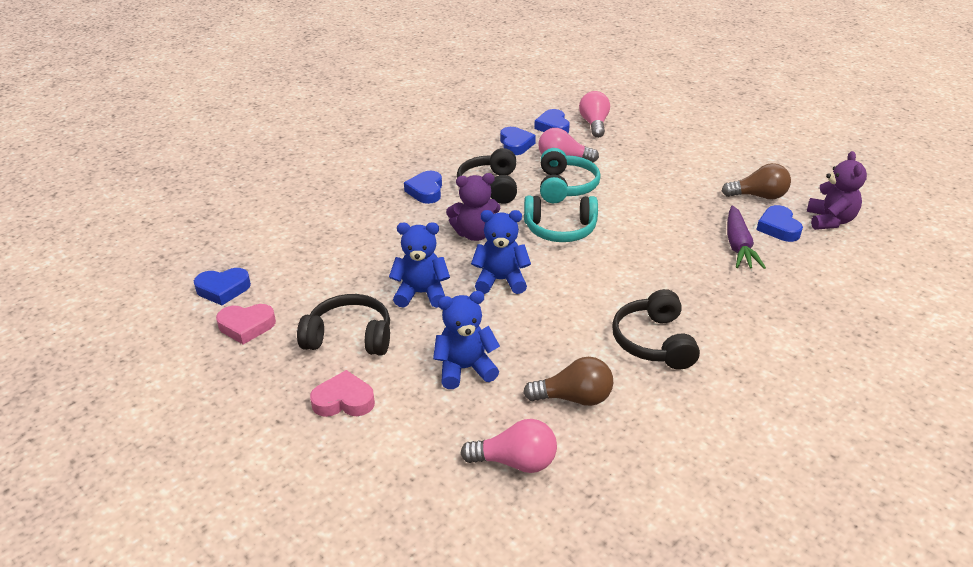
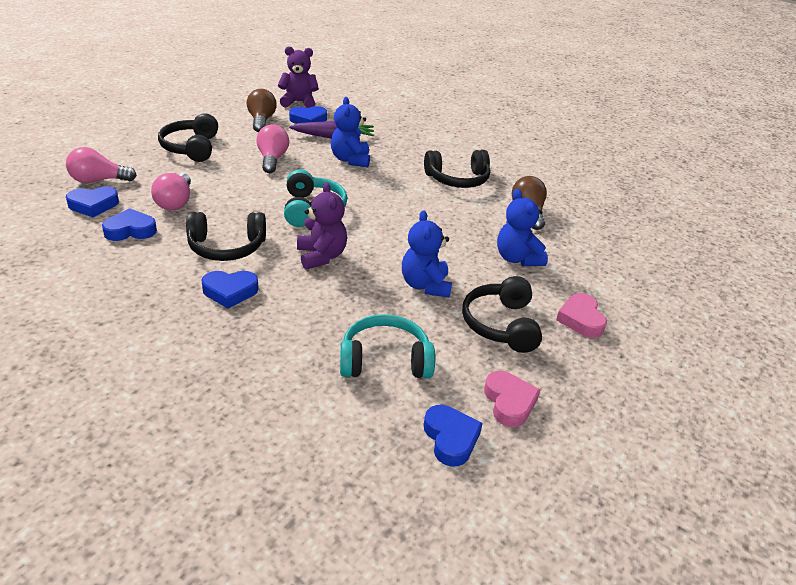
camera: 100 degrees left, 0 degrees up
(500, 280) = (396, 241): blue teddy bear -> blue teddy bear (350, 160)
(515, 462) = (598, 237): pink light bulb -> pink light bulb (272, 159)
(565, 186) = (233, 203): turquoise headphones -> turquoise headphones (385, 361)
(672, 160) = (192, 148): none -> black headphones

